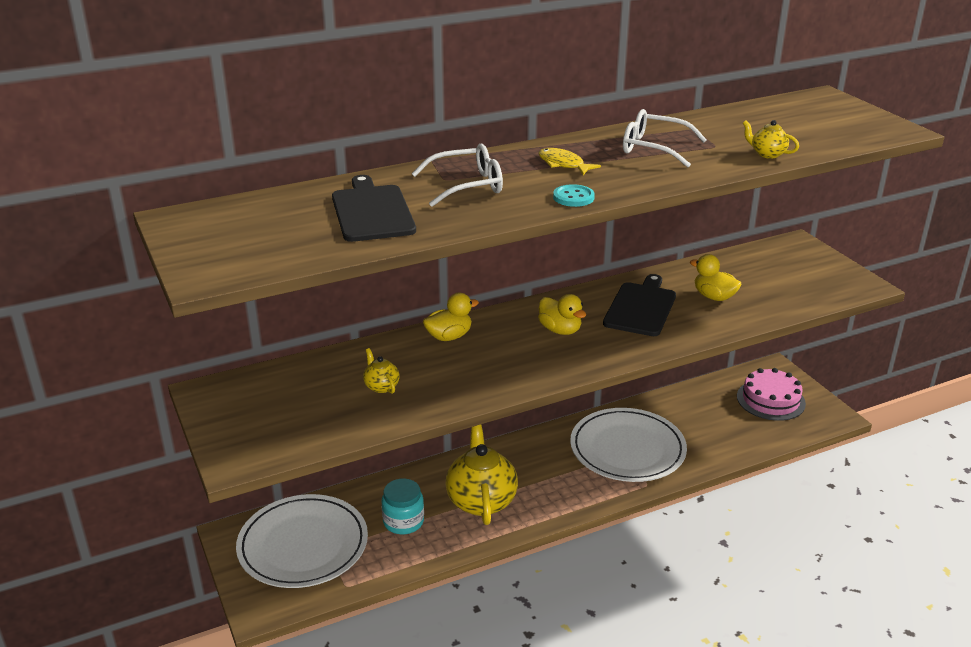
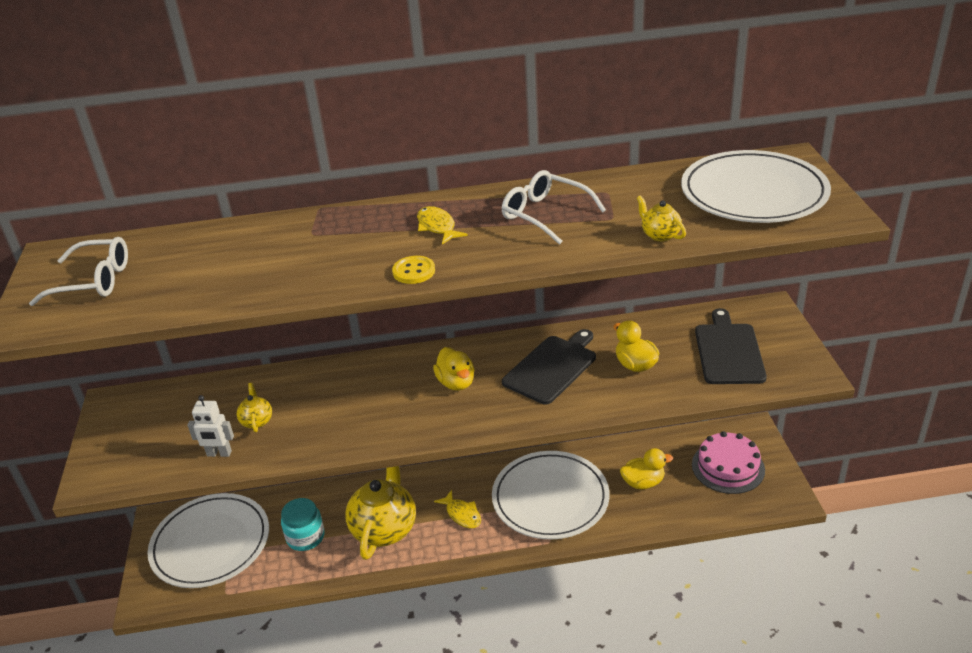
camera: 20 degrees right, 5 degrees up
(361, 418) = (219, 454): none -> white robot
(372, 211) = (217, 267): black cutting board -> black cutting board (728, 351)
(449, 336) = (349, 374): yellow duck -> yellow duck (643, 482)
(468, 185) = (326, 244): white glasses -> white glasses (95, 281)
(551, 476) = (462, 514): none -> yellow fish
(573, 197) = (414, 271): turquoise button -> yellow button
(817, 120) = (753, 193): none -> white plate

